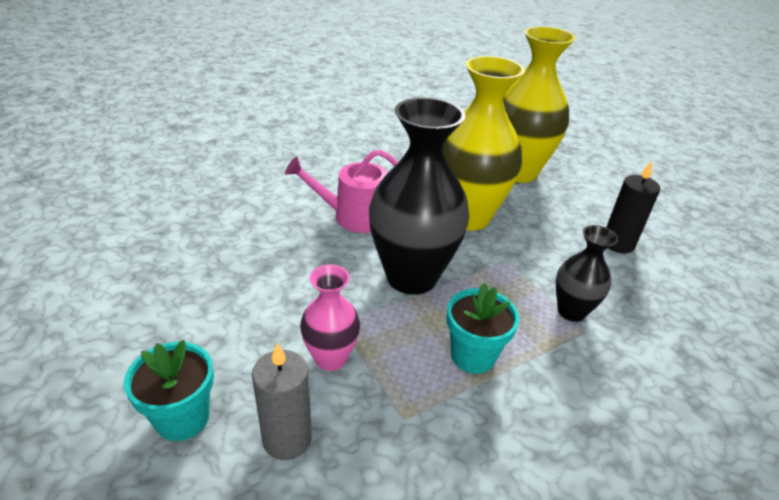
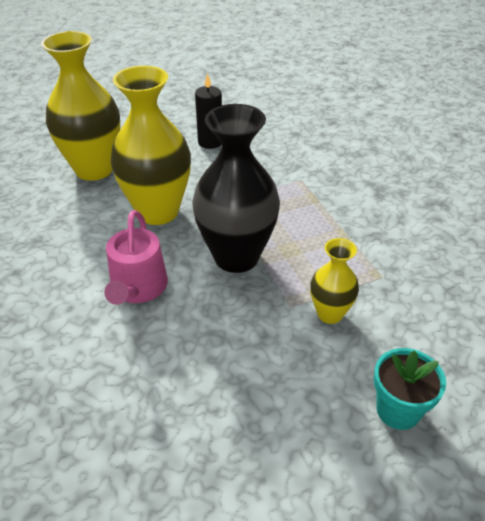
camera: 80 degrees left, 5 degrees up
(287, 438) = (407, 341): grey candle -> none
(330, 358) = (330, 314): pink vase -> yellow vase
(473, 355) = (324, 235): turquoise flower pot -> none
(571, 311) = (281, 181): black vase -> none

